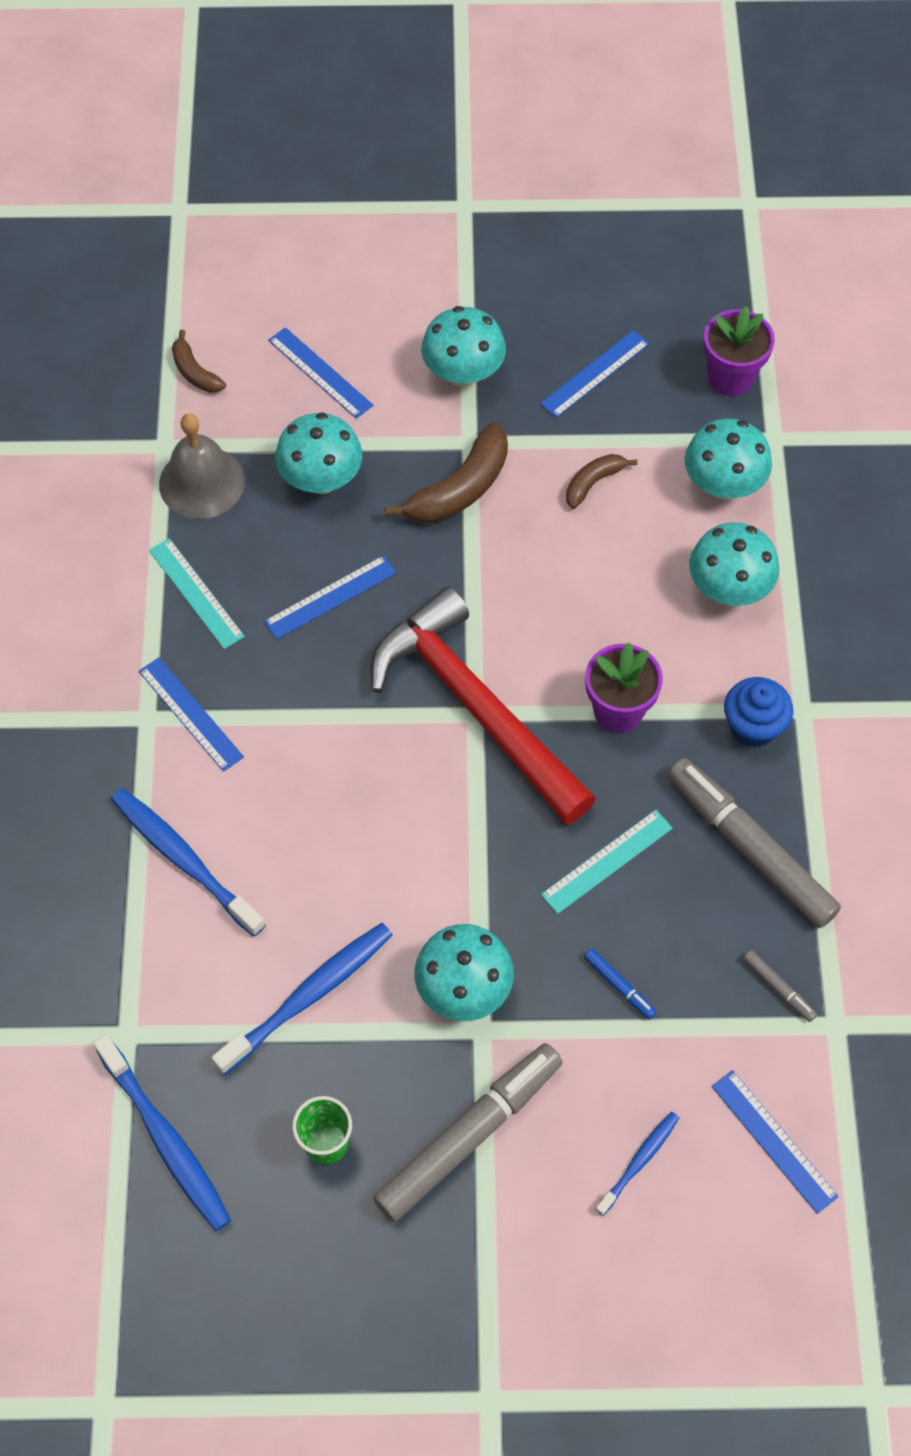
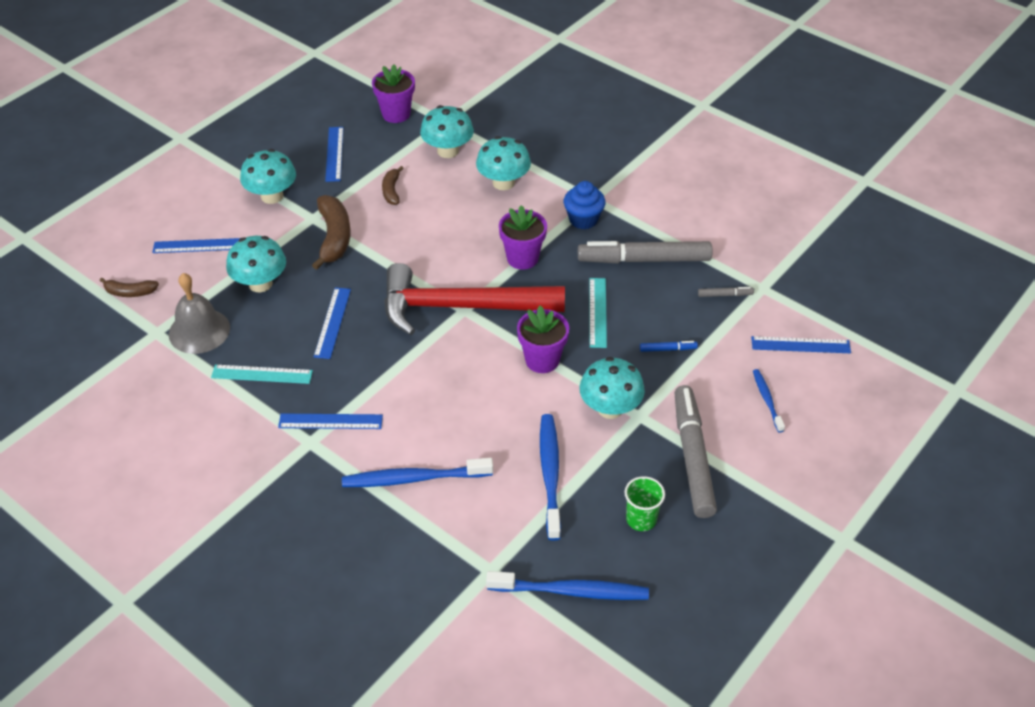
camera: 50 degrees left, 15 degrees down
(472, 858) = (542, 360): none -> purple flower pot

